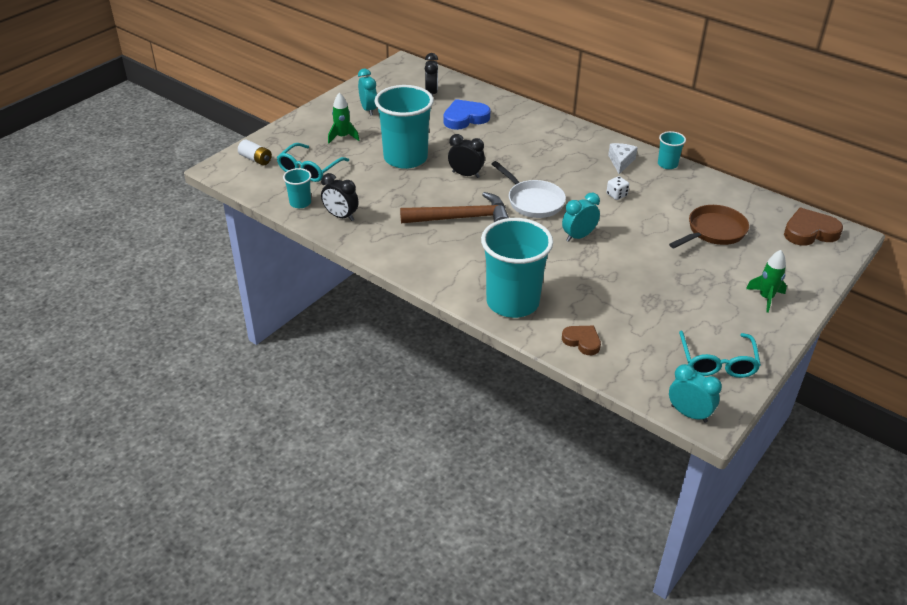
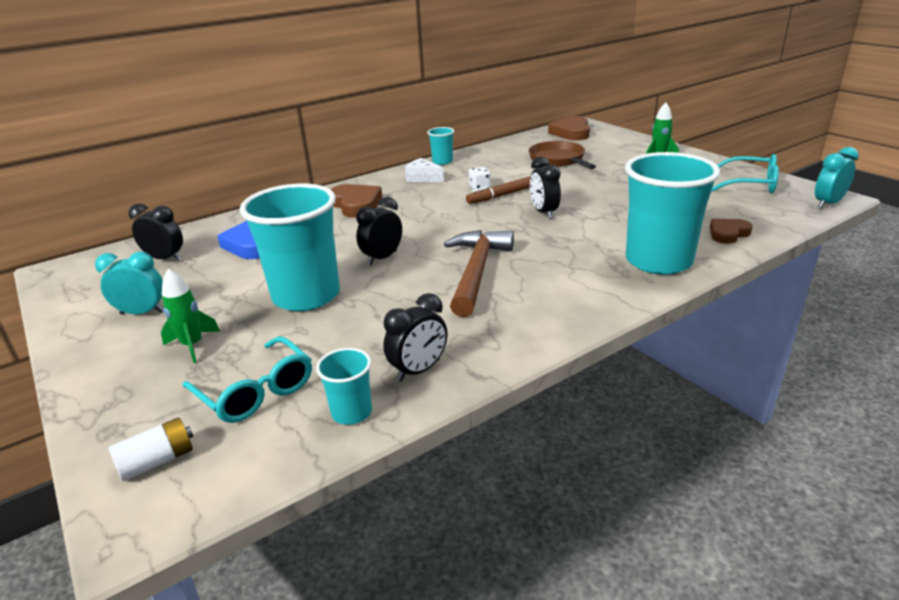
camera: 70 degrees left, 10 degrees down
(533, 201) = (466, 226): white pan -> none
(548, 142) = (356, 204): none -> brown heart
(578, 236) = (544, 212): turquoise clock -> black clock
(604, 210) = (502, 195): none -> brown marker

